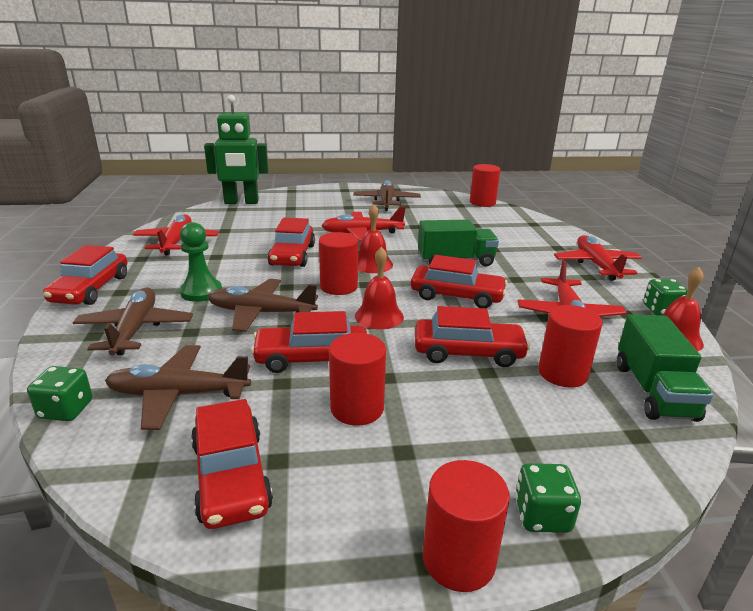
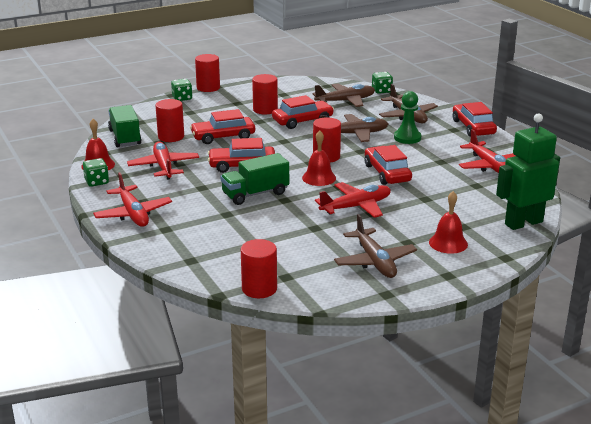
camera: 160 degrees right, 0 degrees up
(231, 475) = (295, 89): red car -> none
(379, 316) = (284, 145): red bell -> red bell (448, 243)

